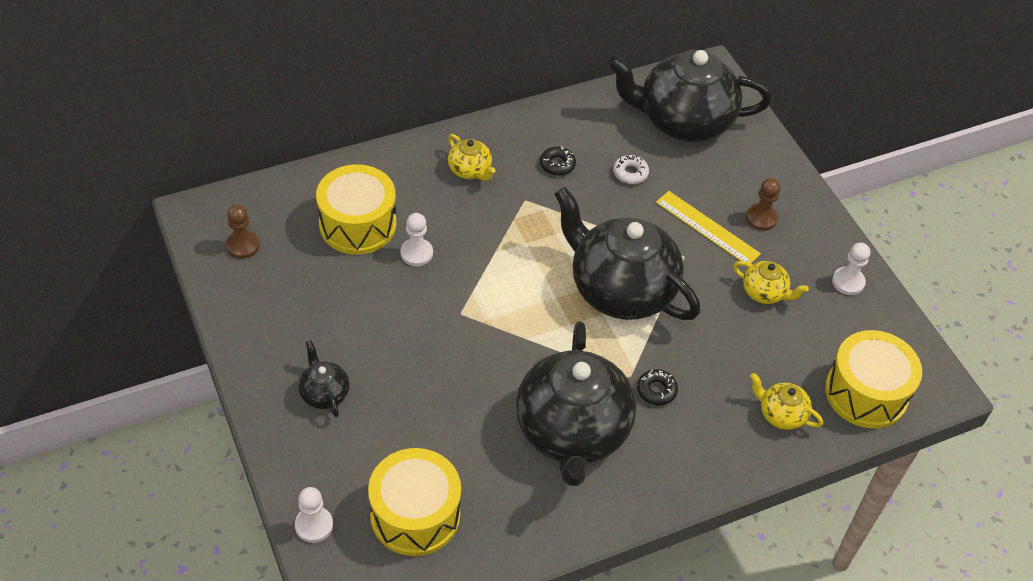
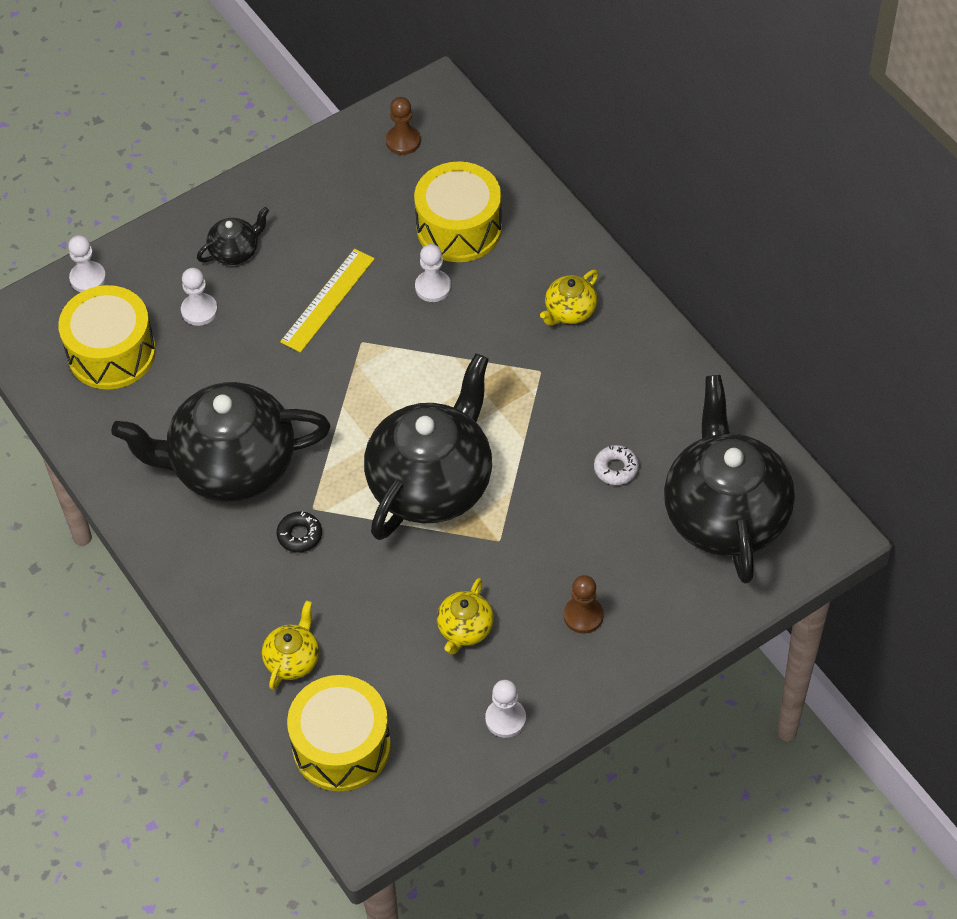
camera: 85 degrees right, 5 degrees up
(386, 432) = (199, 310): none -> white pawn
(557, 164) = (606, 393): black donut -> none
(707, 228) = (551, 559): yellow ruler -> yellow ruler (328, 300)

